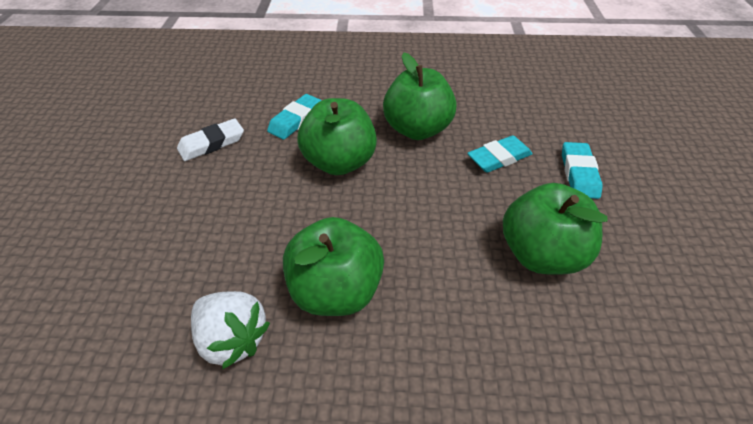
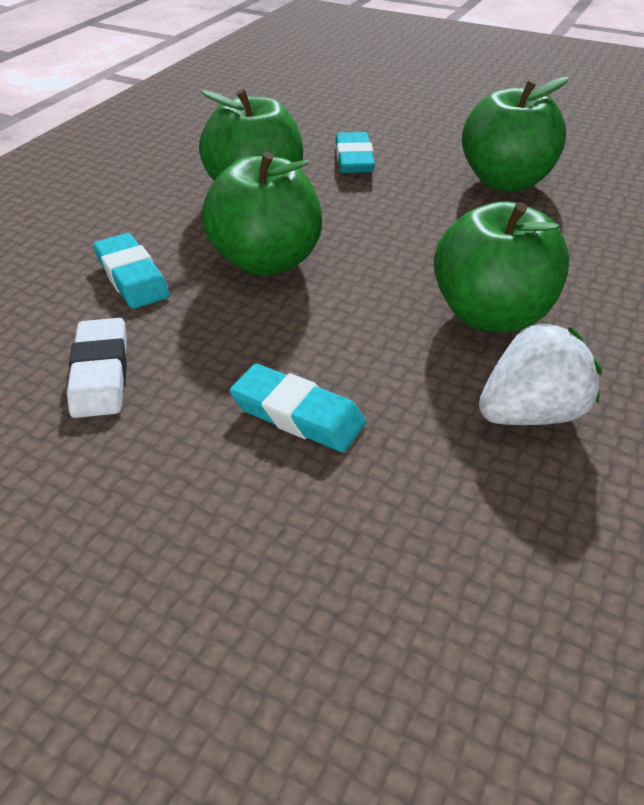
camera: 65 degrees left, 5 degrees down
(579, 173) = (412, 129): turquoise eraser -> turquoise eraser (298, 414)

